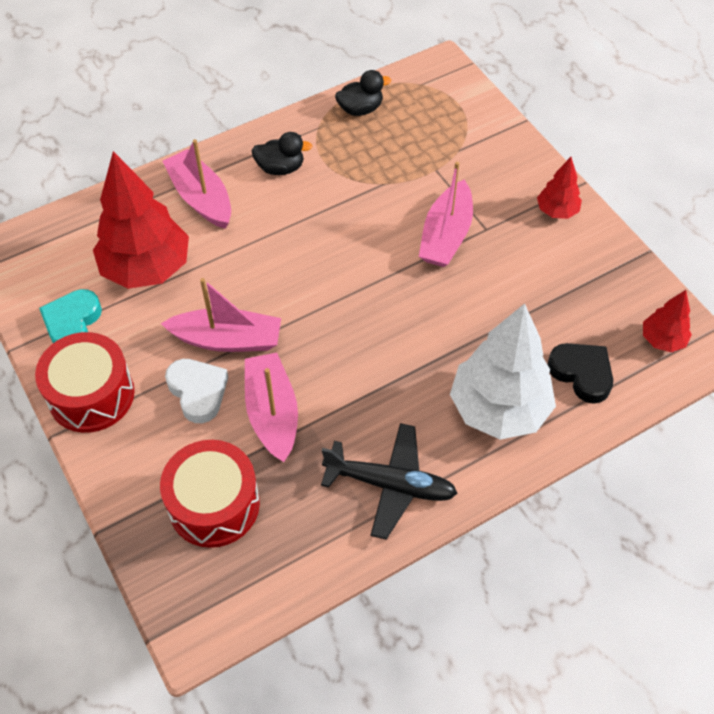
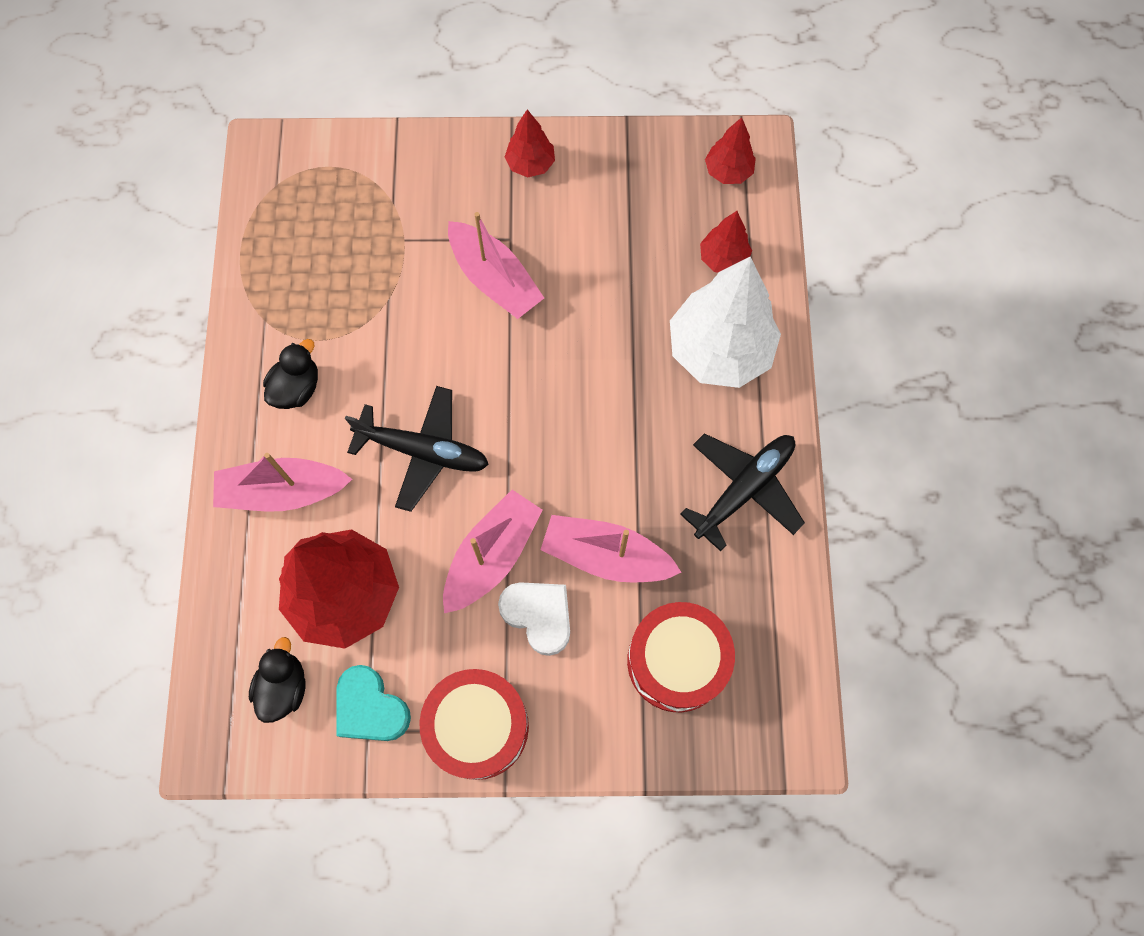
camera: 60 degrees left, 15 degrees up
(198, 392) = (538, 616): white heart -> white heart turned 45 degrees clockwise
(281, 260) = (423, 451): none -> black plane
(360, 109) = (269, 264): black duck -> black duck (284, 687)
(581, 374) = (723, 259): black heart -> red tree

